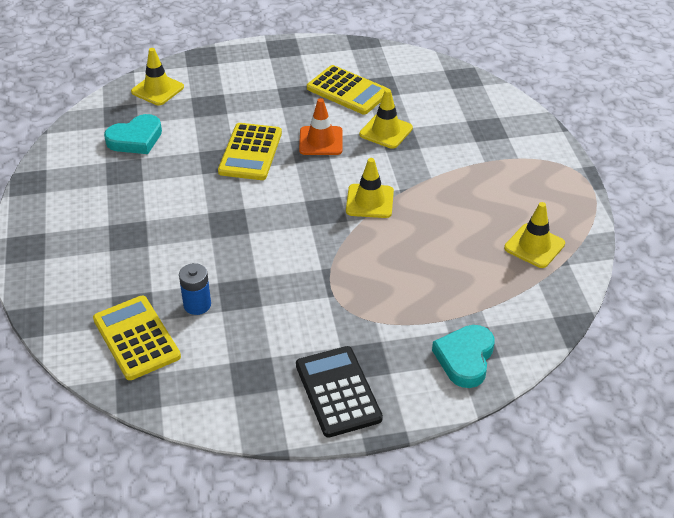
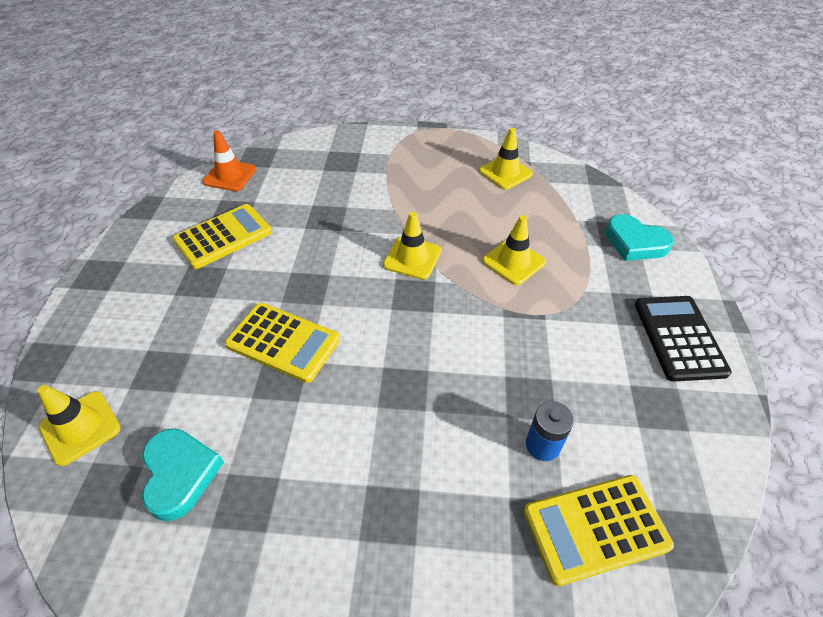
camera: 75 degrees left, 5 degrees up
(321, 141) = (297, 275): orange traffic cone -> orange traffic cone (230, 176)
(338, 392) = (679, 338): black calculator -> black calculator turned 90 degrees clockwise
(386, 131) = (309, 223): yellow traffic cone -> yellow traffic cone (513, 261)

